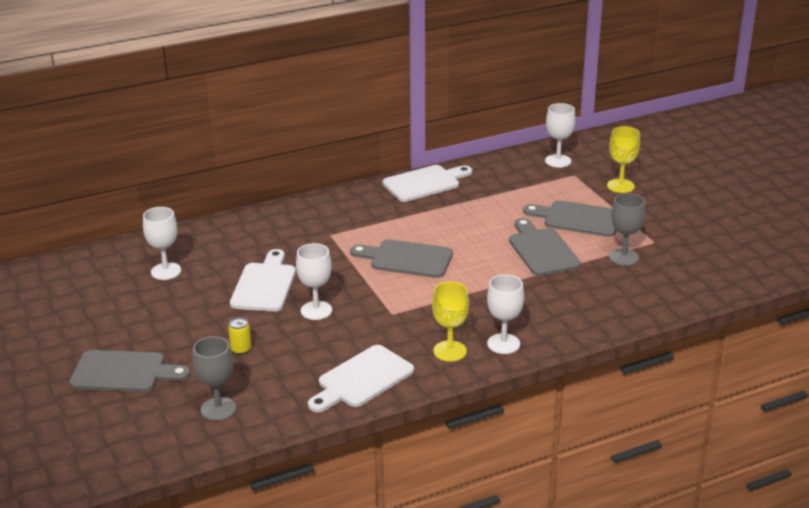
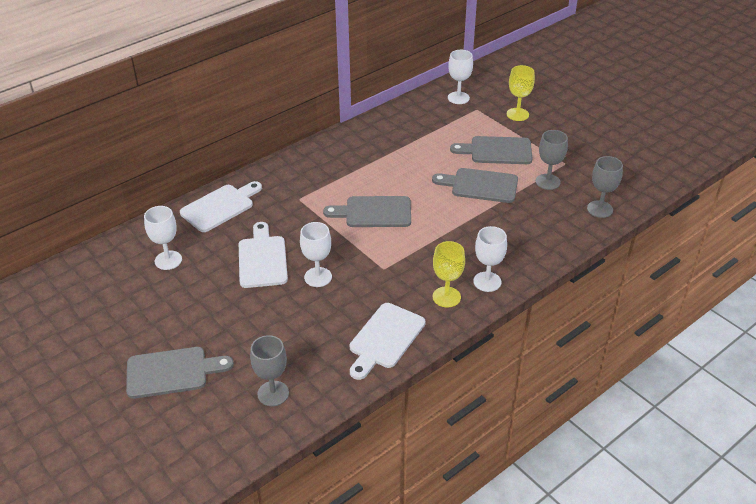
camera: 15 degrees left, 10 degrees up
(241, 349) = (268, 328): yellow can -> none
(424, 183) = (358, 135): white cutting board -> white cutting board (220, 207)
(541, 250) = (480, 185): grey cutting board -> grey cutting board turned 45 degrees counterclockwise
(673, 293) = (600, 209): none -> grey goblet

